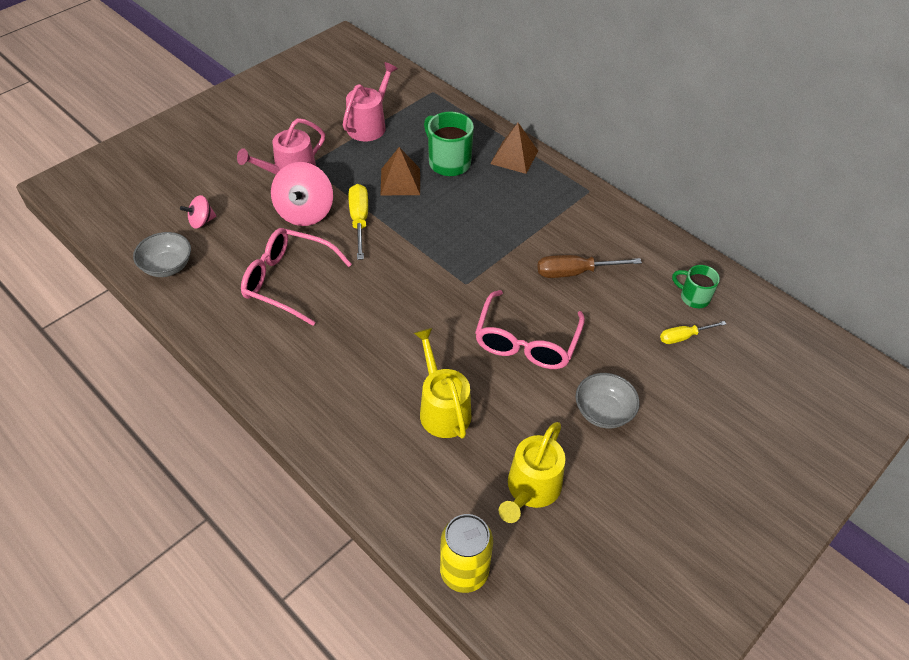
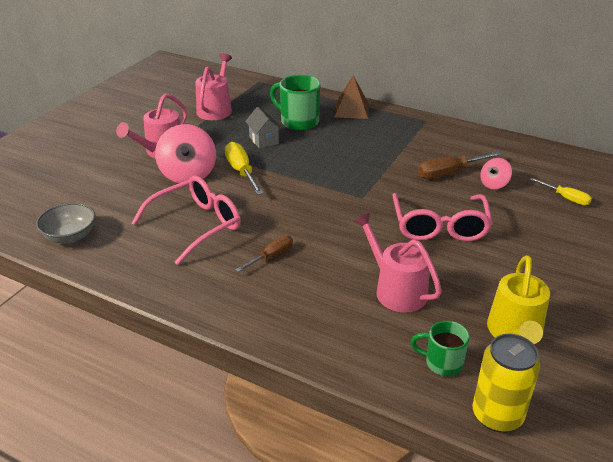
camera: 15 degrees left, 15 degrees down
(201, 221) = (90, 198): pink spinning top -> pink spinning top (494, 184)
(288, 281) = (197, 225): pink glasses -> pink glasses turned 135 degrees clockwise
(342, 337) = (271, 256): none -> brown screwdriver
(400, 181) = (264, 140): brown pyramid -> grey house
(442, 409) = (396, 290): yellow watering can -> pink watering can
(603, 412) = (537, 262): grey bowl -> none
(683, 337) = (565, 198): yellow screwdriver -> yellow screwdriver turned 105 degrees counterclockwise
(693, 297) = (554, 171): green mug -> green mug (442, 363)

